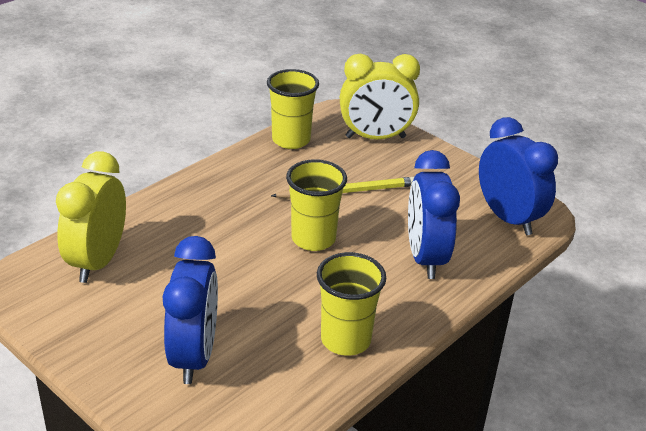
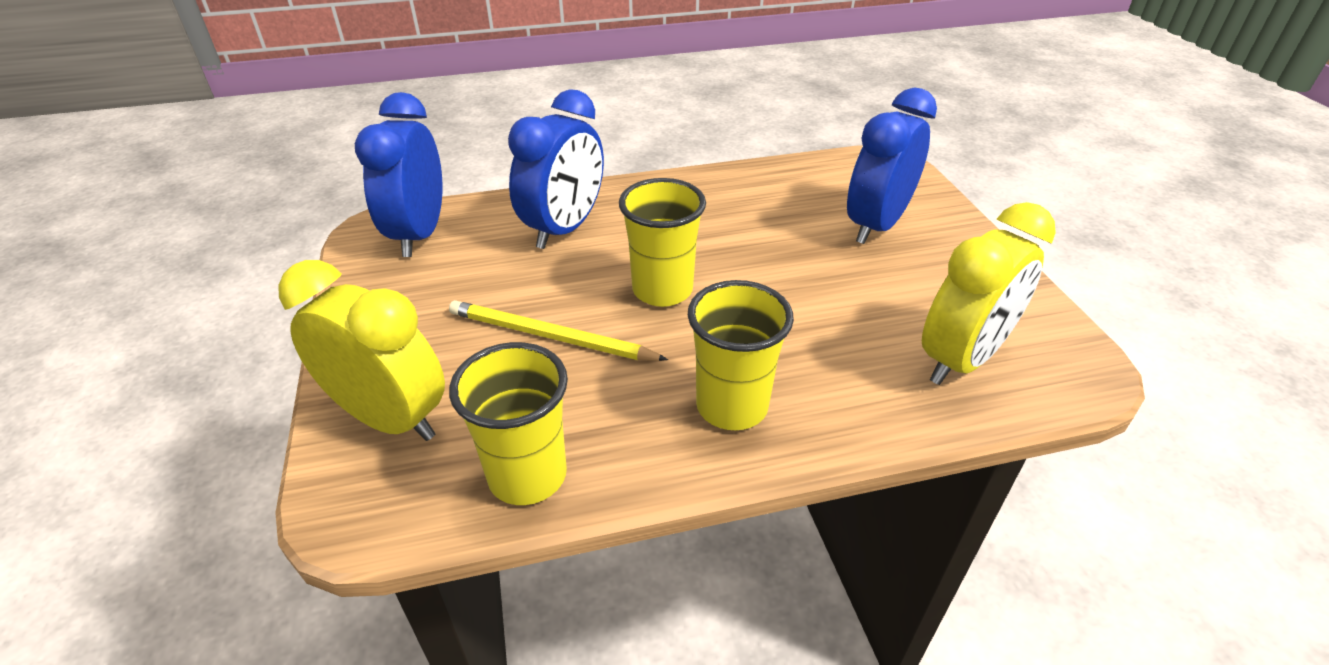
camera: 145 degrees left, 5 degrees up
(345, 340) = (722, 193): yellow cup -> yellow cup (731, 406)

